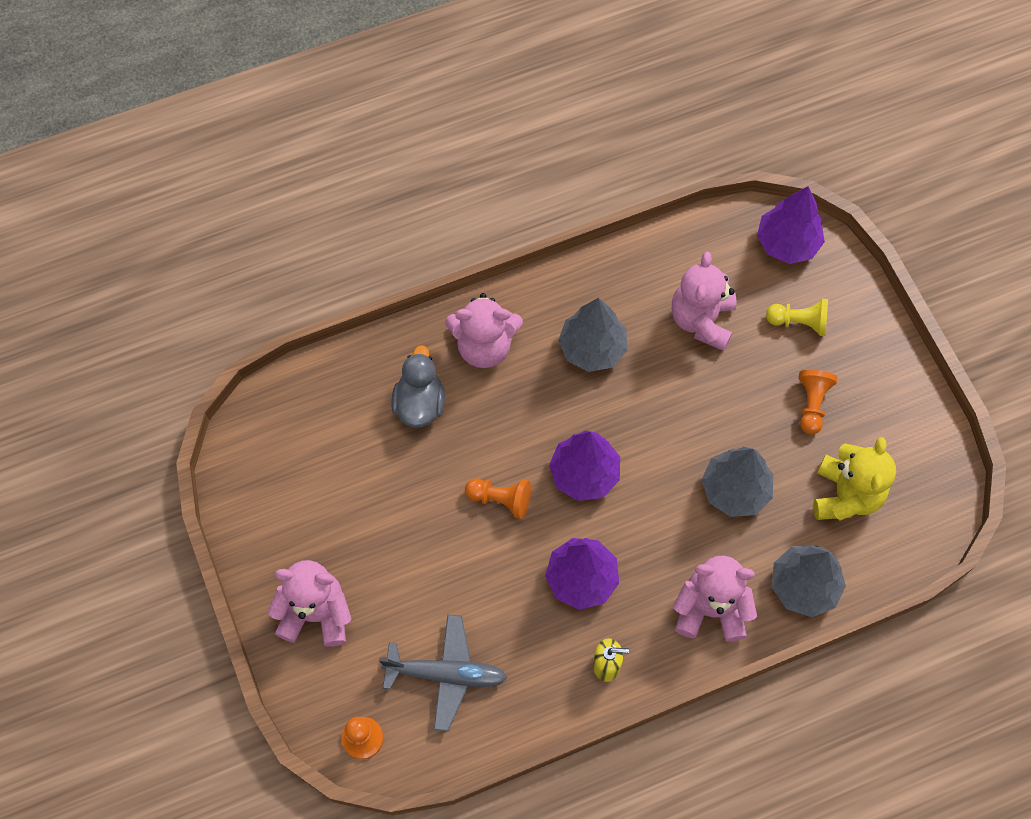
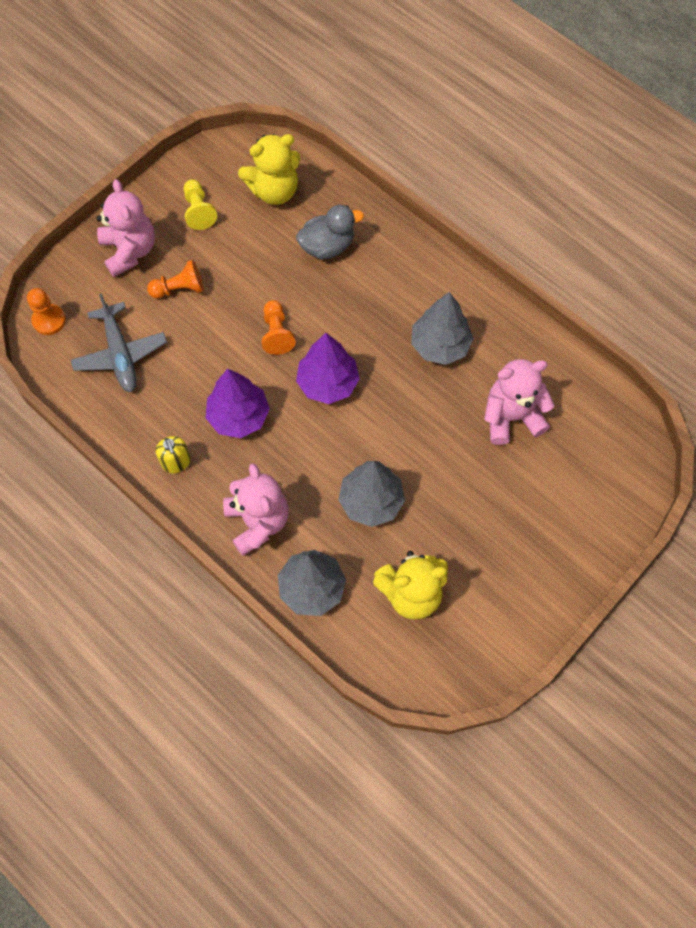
camera: 65 degrees right, 0 degrees up
(319, 427) = (274, 190): none -> yellow teddy bear
(484, 346) = (399, 269): pink teddy bear -> none
(787, 243) = (625, 456): purple tree -> none
(799, 322) = (554, 494): yellow pawn -> yellow pawn (198, 211)
(811, 404) = (481, 534): orange pawn -> orange pawn (179, 289)

